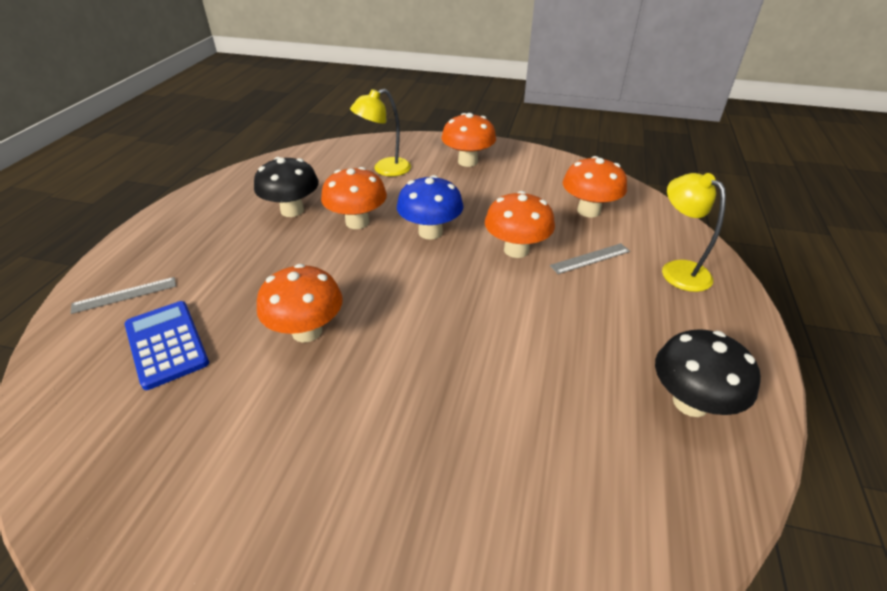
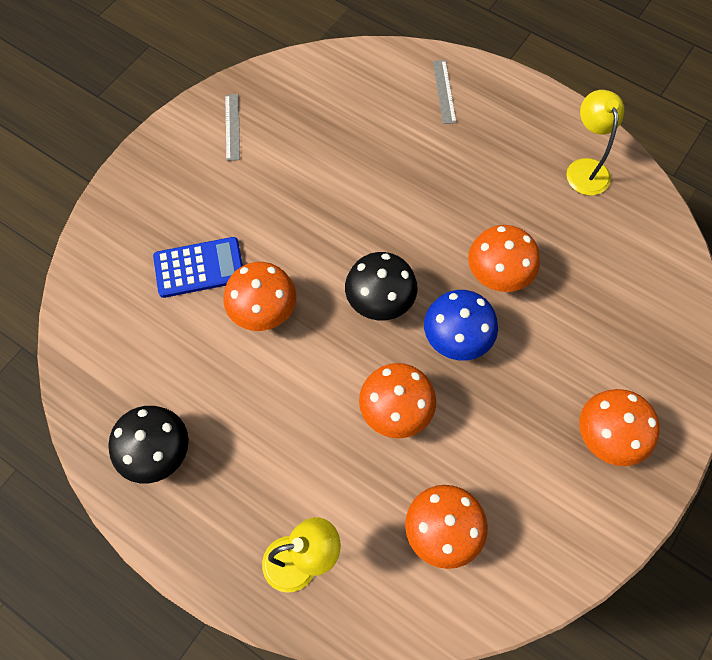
camera: 110 degrees right, 25 degrees up
(166, 344) = (373, 119): blue calculator -> blue calculator (199, 268)
(292, 210) = (540, 220): black mushroom -> black mushroom (380, 302)
(307, 331) = (350, 208): orange mushroom -> orange mushroom (263, 311)
(384, 169) = (610, 330): yellow lamp -> yellow lamp (585, 168)
(590, 258) = (354, 479): grey ruler -> grey ruler (232, 127)

